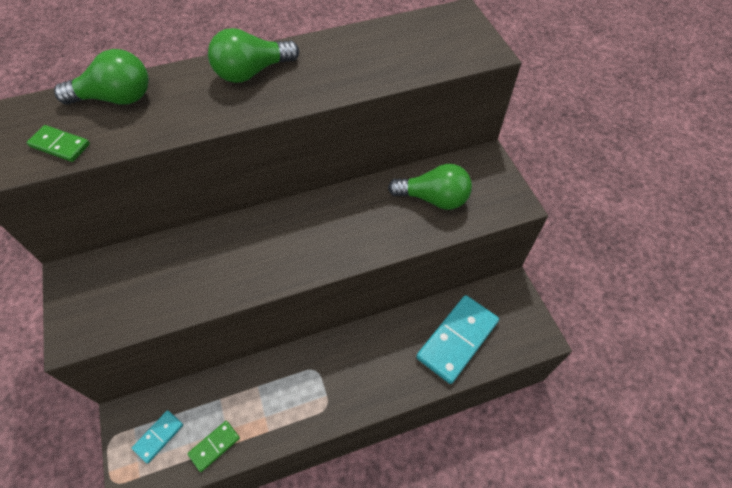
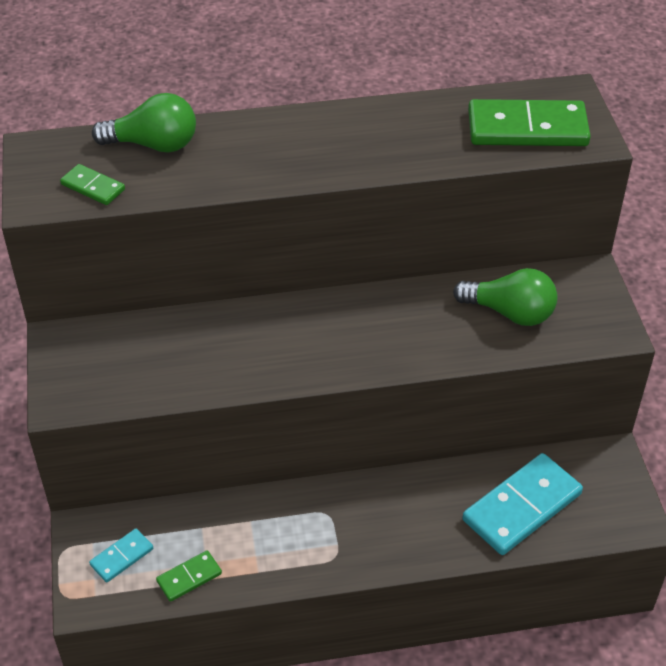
camera: 10 degrees right, 10 degrees down
(252, 72) = (309, 133): green light bulb -> none
(432, 47) = (527, 128): none -> green domino

